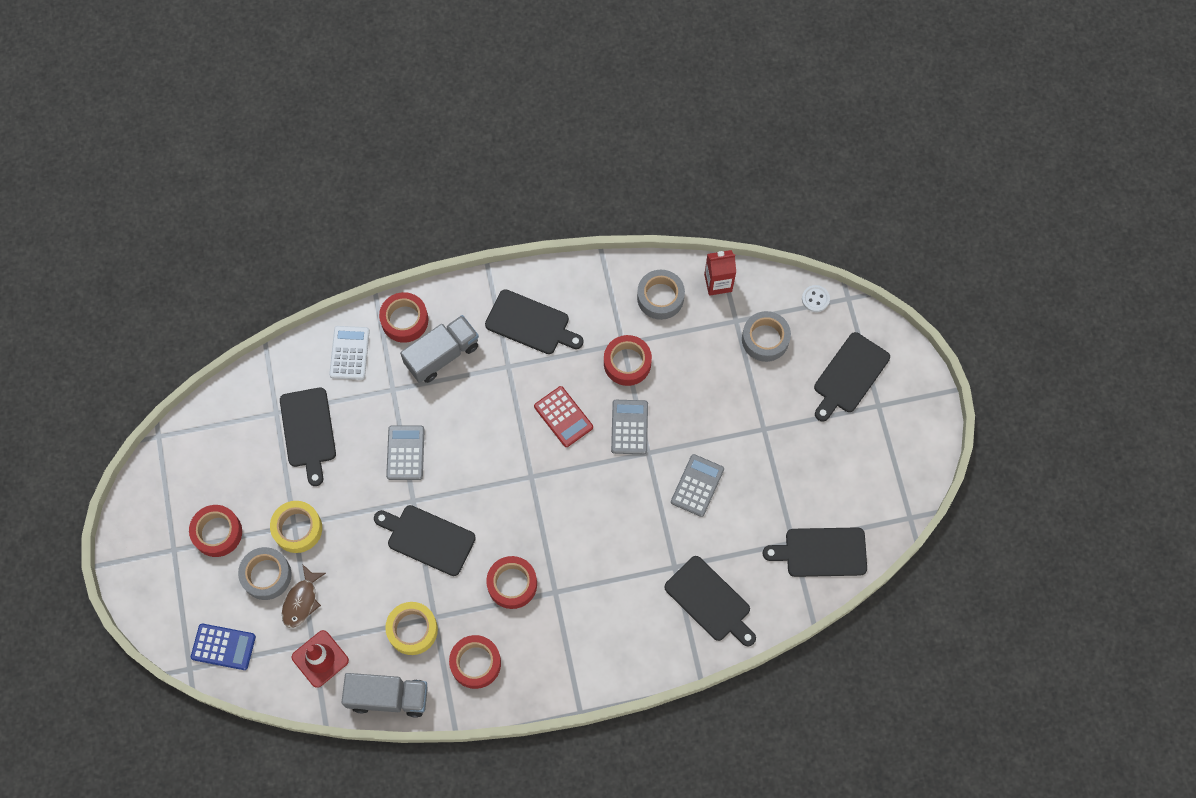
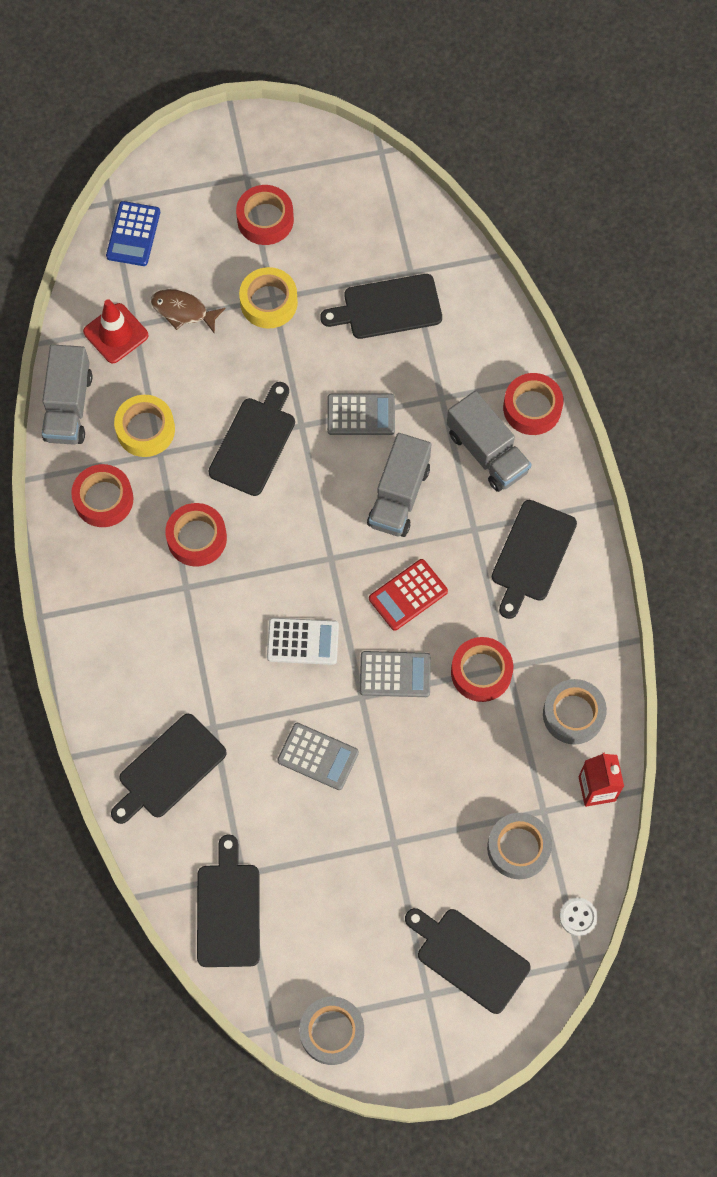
camera: 90 degrees right, 0 degrees up
(266, 575) = (214, 273): grey tape -> grey tape (332, 1032)
(349, 353) = (487, 348): white calculator -> white calculator (302, 641)
(478, 423) = (399, 496): none -> grey truck

